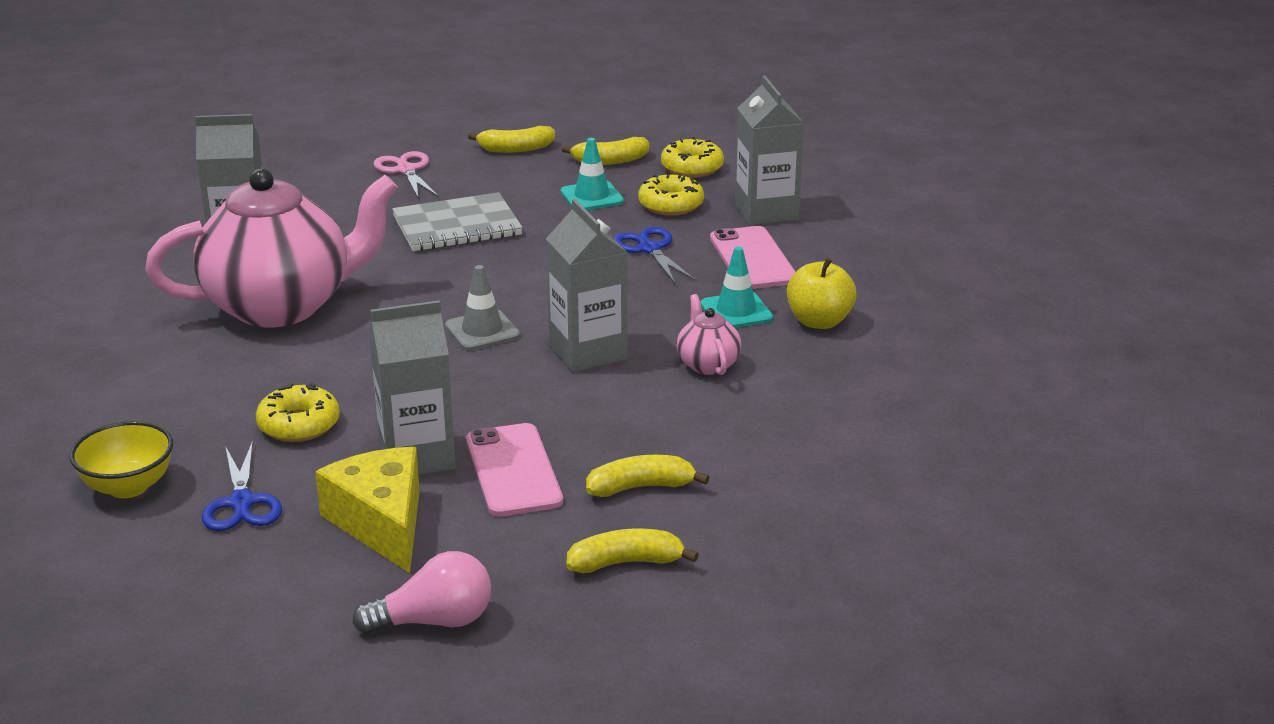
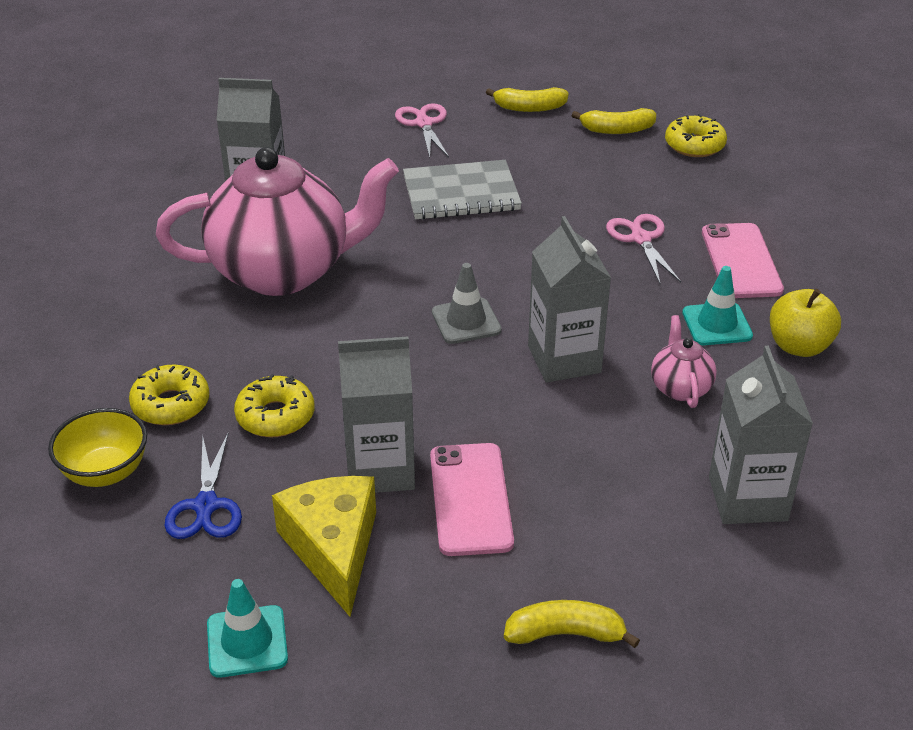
camera: 10 degrees right, 10 degrees up
(434, 621) = (364, 683): pink light bulb -> none
(592, 197) = (593, 171): turquoise traffic cone -> turquoise traffic cone (247, 641)
(641, 487) = (593, 537): yellow banana -> none
(649, 249) = (641, 239): blue scissors -> pink scissors
(671, 205) = (668, 187): yellow donut -> yellow donut (171, 404)
(766, 212) = (761, 205): grey carton -> grey carton (747, 498)

